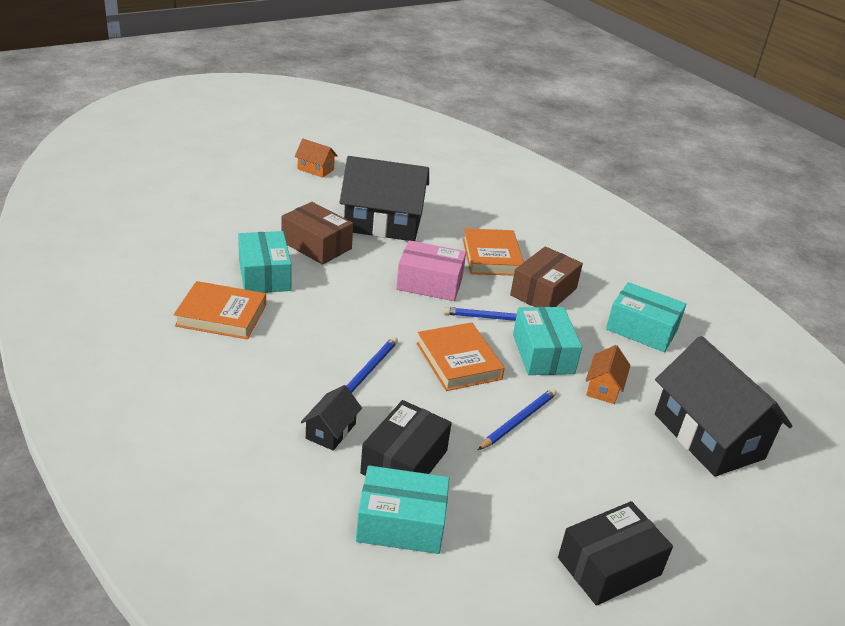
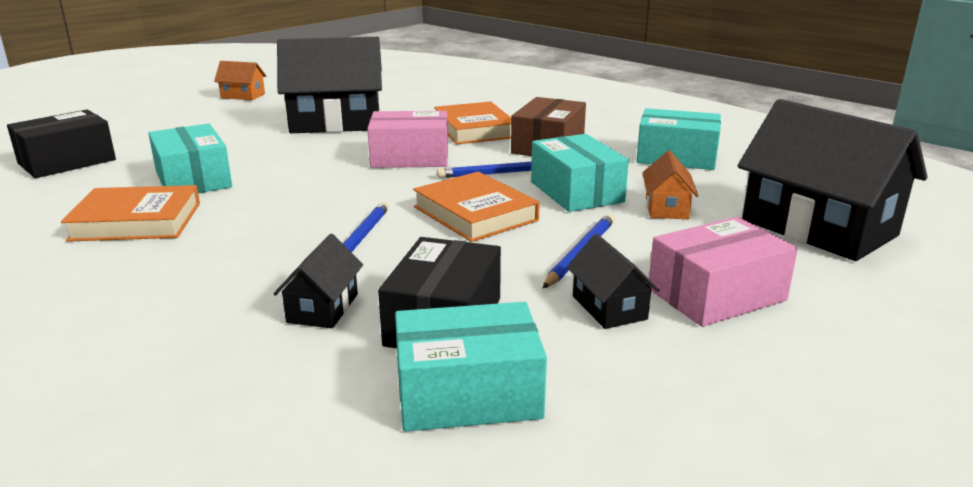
camera: 10 degrees left, 10 degrees down
(316, 245) = (258, 148): brown box -> none
(516, 476) = (609, 307): none -> black house
(595, 483) = (716, 294): none -> pink box
(609, 566) = (798, 379): black box -> black box (67, 161)

